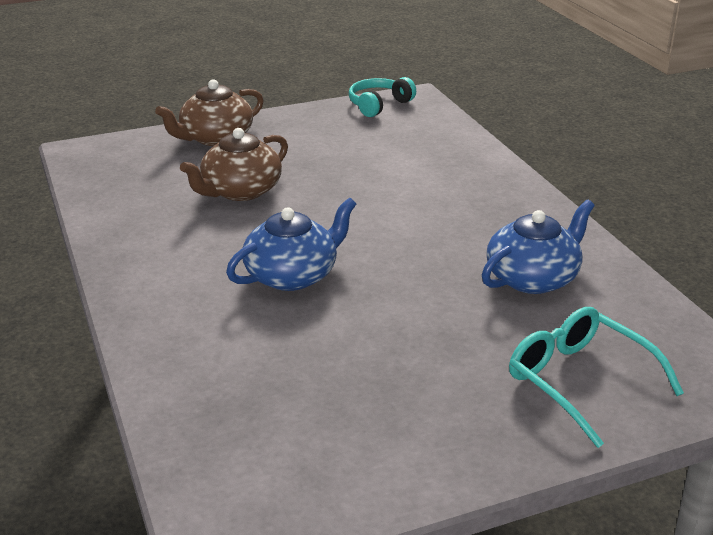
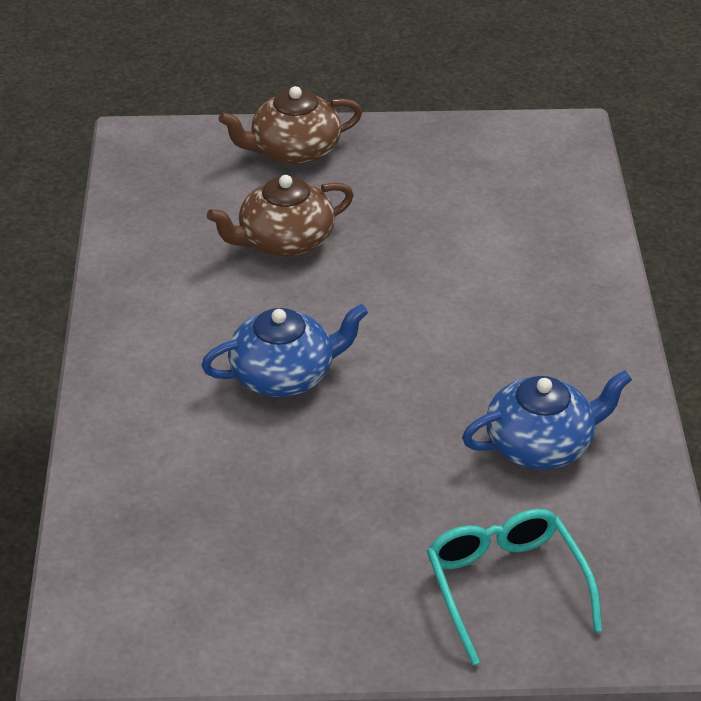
camera: 20 degrees right, 10 degrees up
(379, 105) = (516, 136): turquoise headphones -> none

